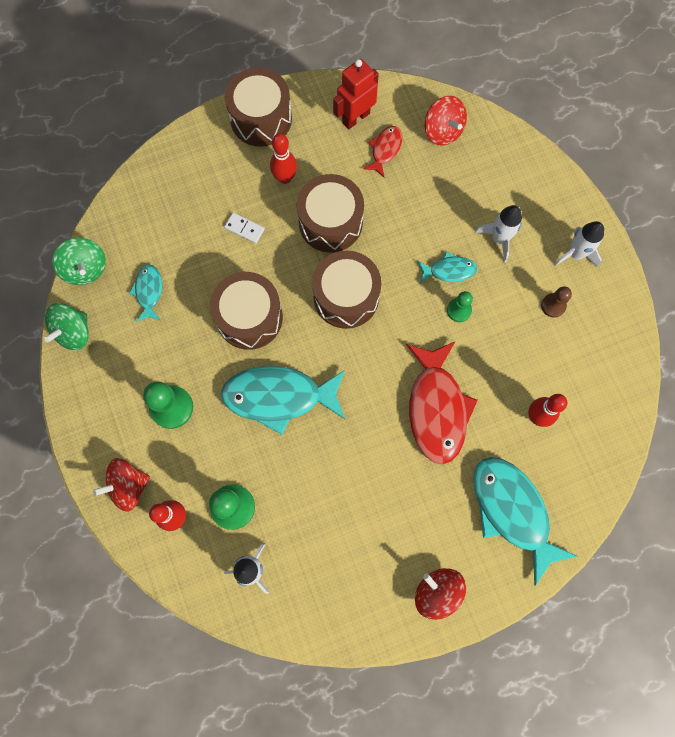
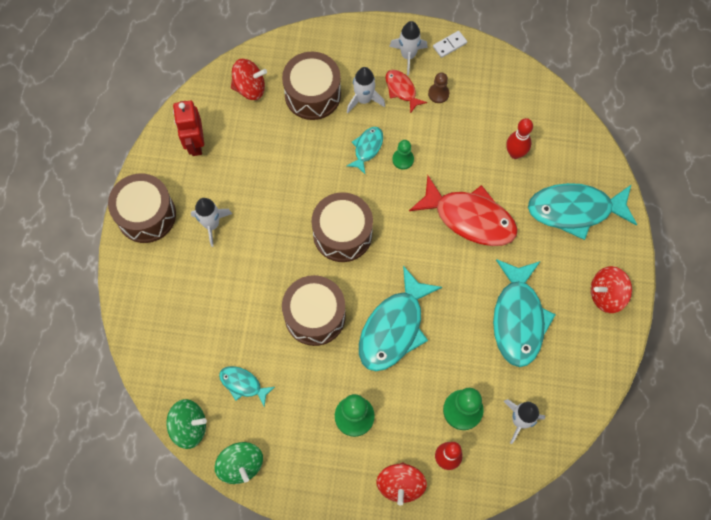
camera: 60 degrees left, 5 degrees down
(244, 228) = (236, 279): white domino -> white domino (449, 45)
(285, 178) = (212, 225): red bowling pin -> white rocket
(330, 222) = (273, 211): brown drum -> brown drum (312, 94)
(357, 513) = (518, 319): none -> turquoise fish
(385, 150) = (237, 137): red fish -> red fish (401, 90)

